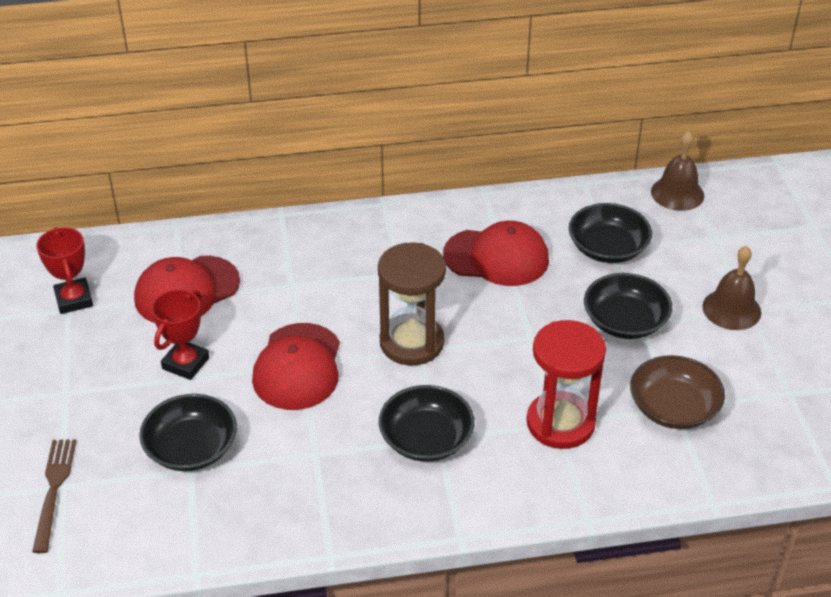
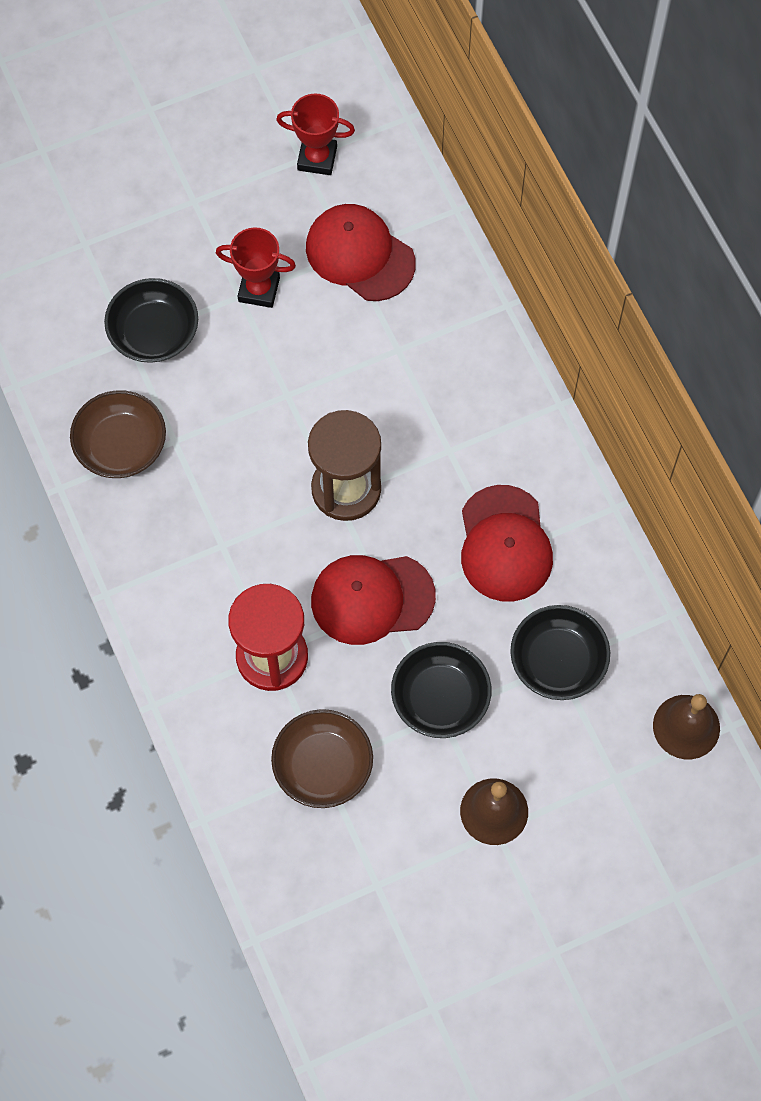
camera: 75 degrees right, 25 degrees up
(54, 488) = (80, 238): brown fork -> none
(74, 299) = (317, 158): red trophy -> red trophy turned 45 degrees clockwise
(298, 367) = (282, 392): red cap -> red cap (372, 598)
(303, 496) = (121, 445): none -> brown bowl
(426, 439) = (218, 535): black bowl -> none

